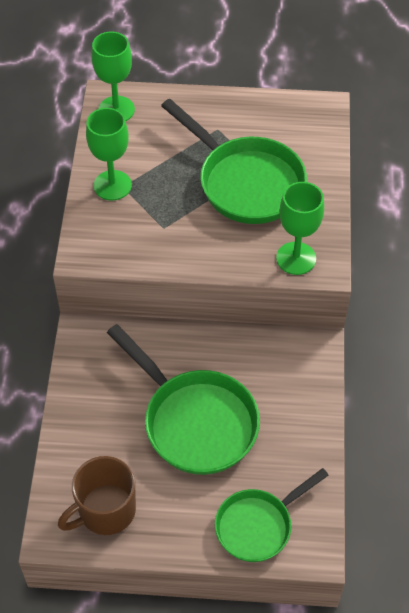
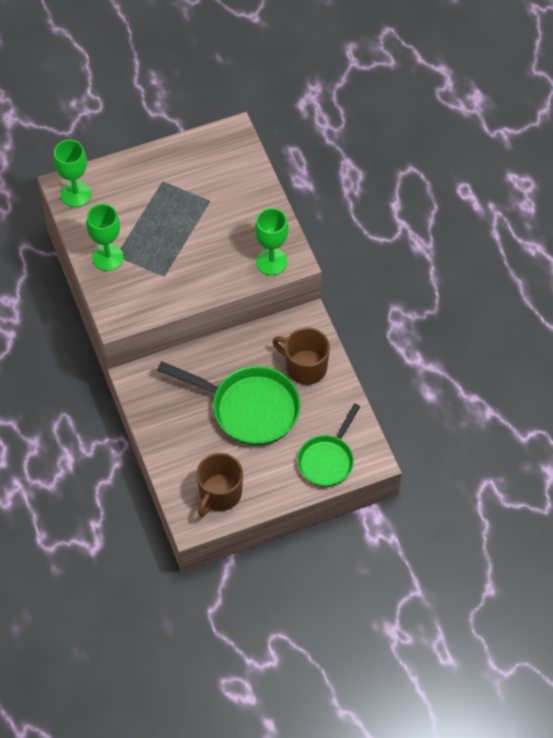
camera: 25 degrees left, 5 degrees up
(245, 182) = (205, 216): green pan -> none
(286, 400) = (305, 367): none -> brown mug

